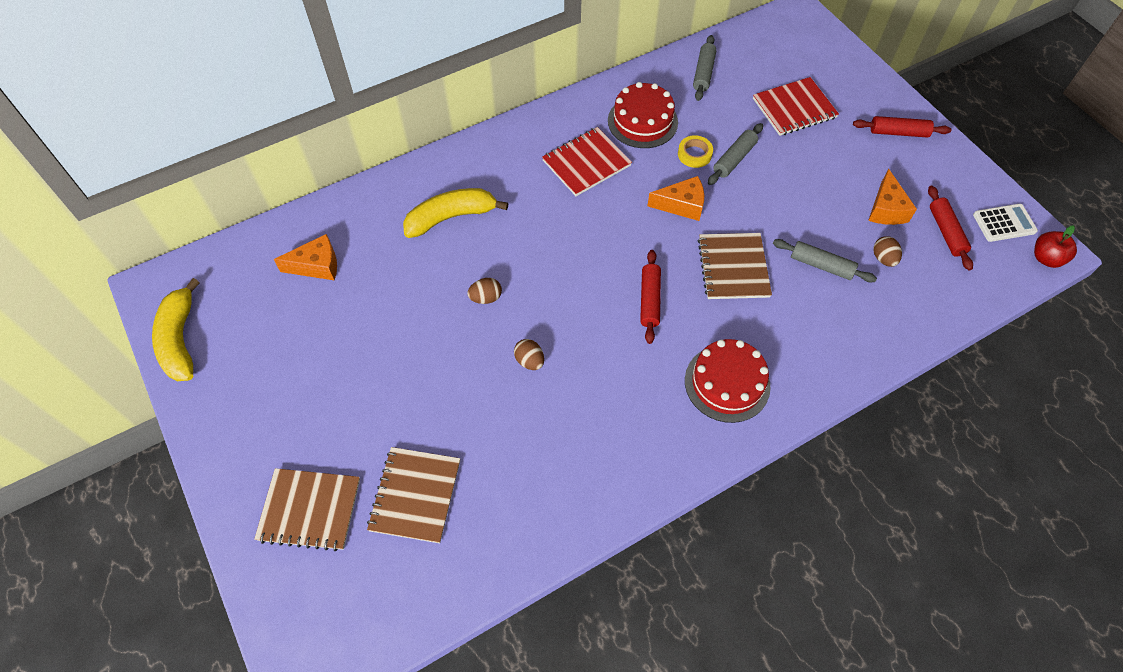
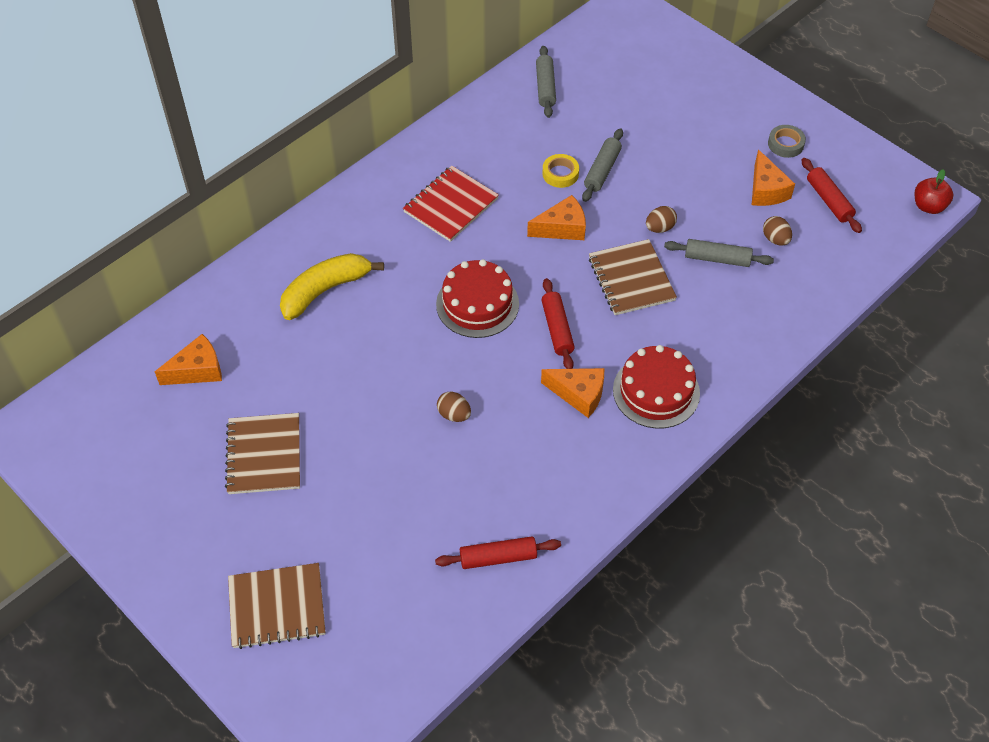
camera: 15 degrees left, 5 degrees down
(180, 339) = (76, 477): yellow banana -> none
(415, 495) = (380, 568): brown notebook -> brown notebook (264, 455)
(486, 298) = (389, 363): brown egg -> brown egg (659, 228)
(642, 121) = (496, 150): red cake -> red cake (477, 304)
(652, 369) = (578, 394): none -> orange cheese
(794, 108) = (649, 106): red notebook -> none
(898, 132) = (759, 111): red rolling pin -> red rolling pin (498, 557)
(916, 169) = (785, 144): none -> grey tape
(1004, 223) = (882, 180): white calculator -> none

